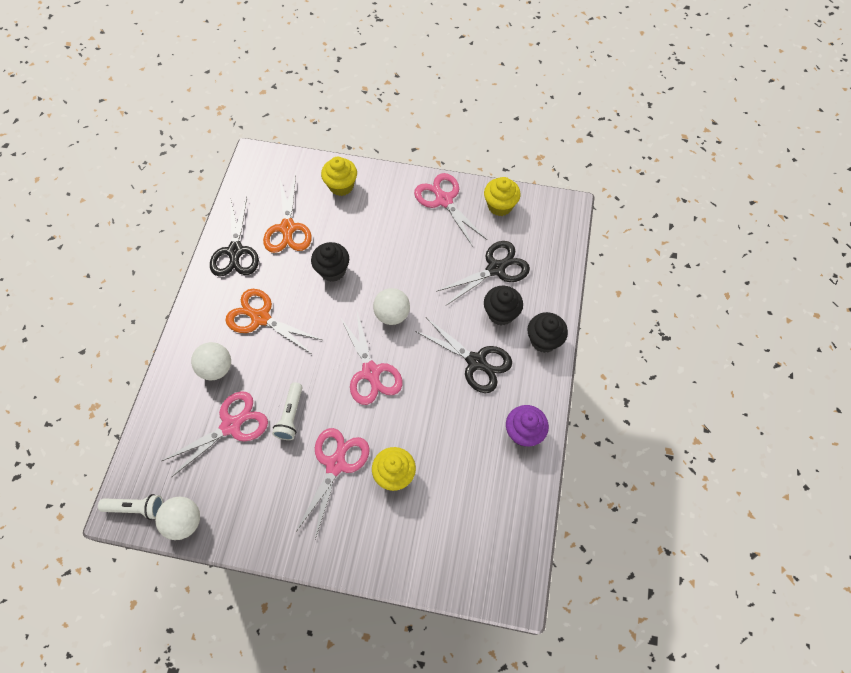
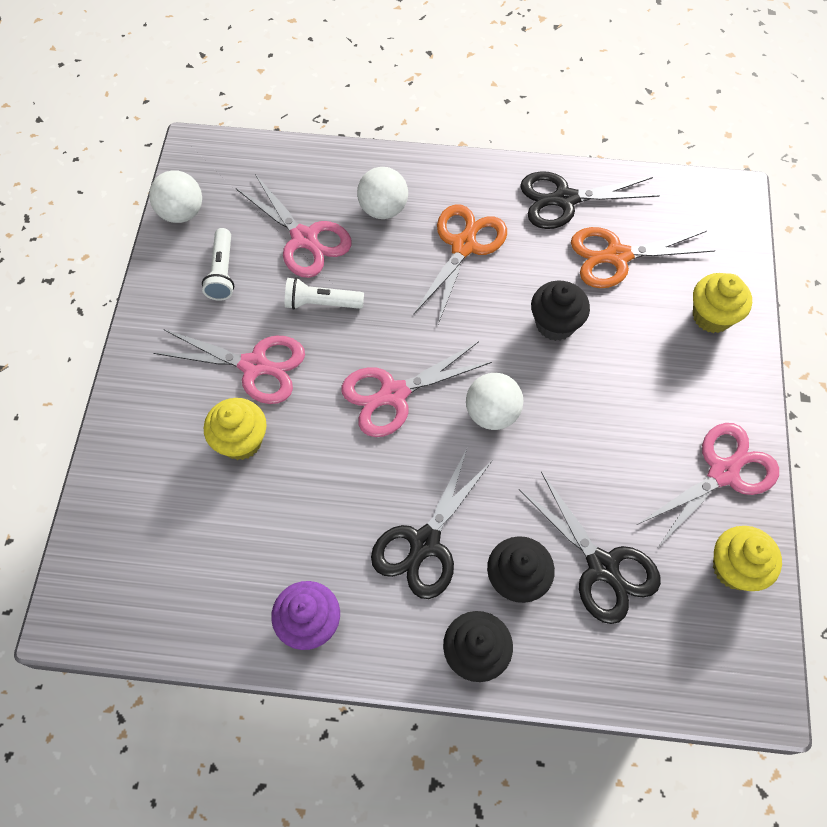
camera: 85 degrees right, 0 degrees up
(136, 508) = (199, 163): white flashlight -> white flashlight (222, 272)

